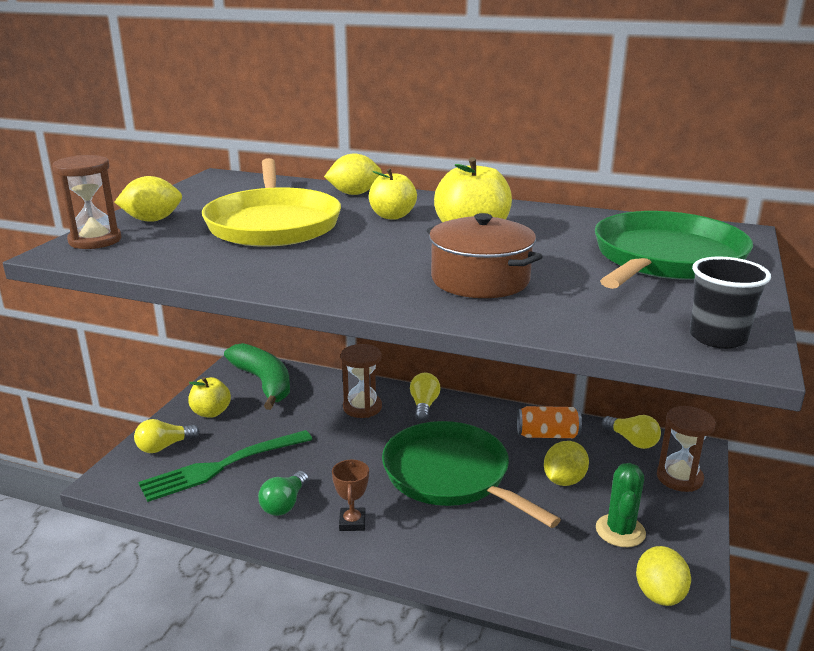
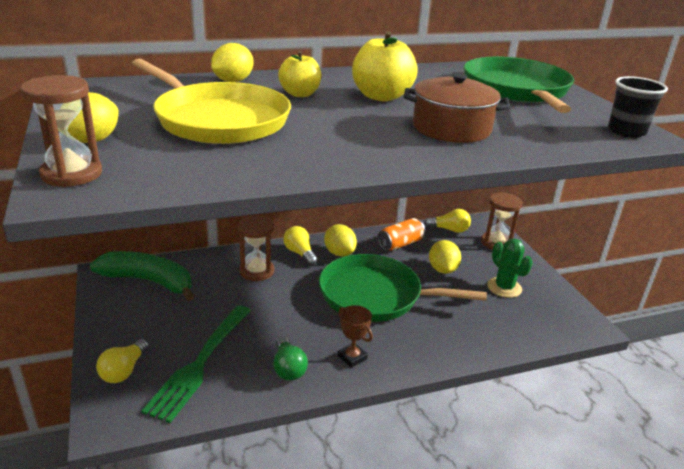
camera: 40 degrees left, 5 degrees up
(211, 412) = (131, 324): yellow apple -> none
(659, 594) = (560, 315): yellow lemon -> yellow lemon (339, 253)

